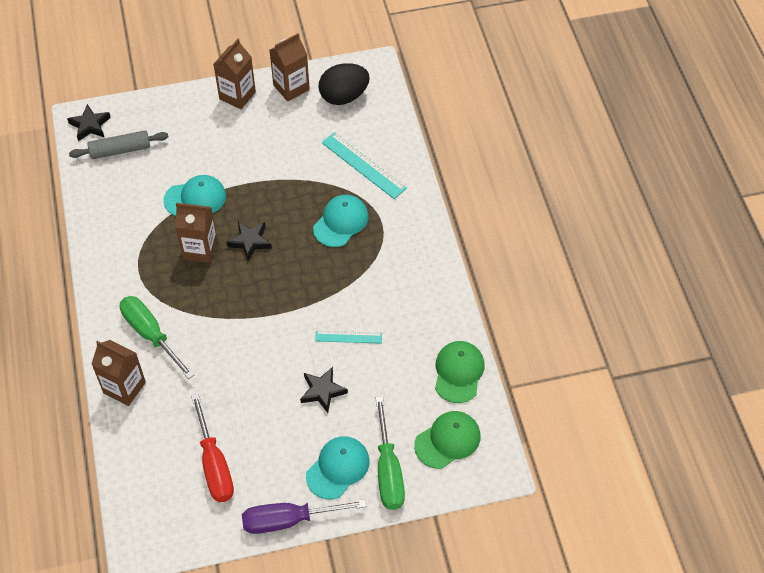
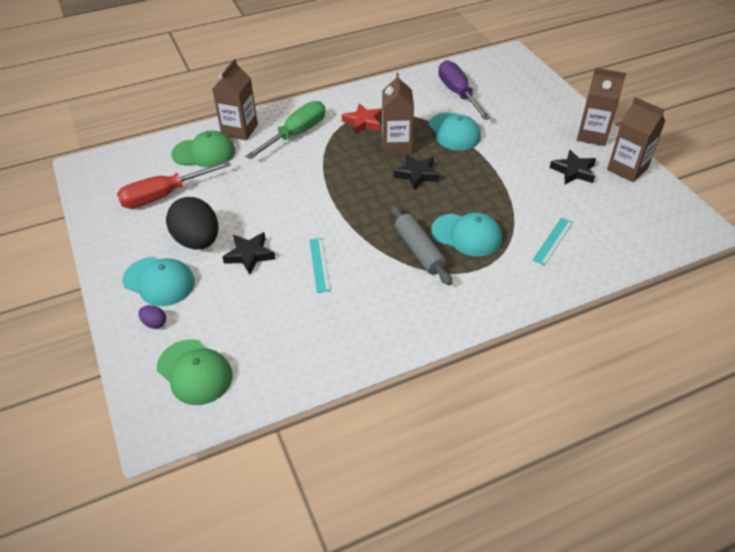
camera: 80 degrees right, 10 degrees down
(90, 125) = (506, 61): black star -> black star (573, 171)
(120, 150) = (488, 81): grey rolling pin -> grey rolling pin (419, 250)
(152, 271) = (363, 122): none -> red star
(288, 520) = (102, 254): purple screwdriver -> purple screwdriver (458, 93)
(344, 96) = (641, 210): black egg -> black egg (197, 241)
(363, 165) = (553, 241): turquoise ruler -> turquoise ruler, size x0.60
(388, 471) = (154, 323): green screwdriver -> purple egg
(458, 372) = (289, 370): green cap -> green cap (204, 153)

